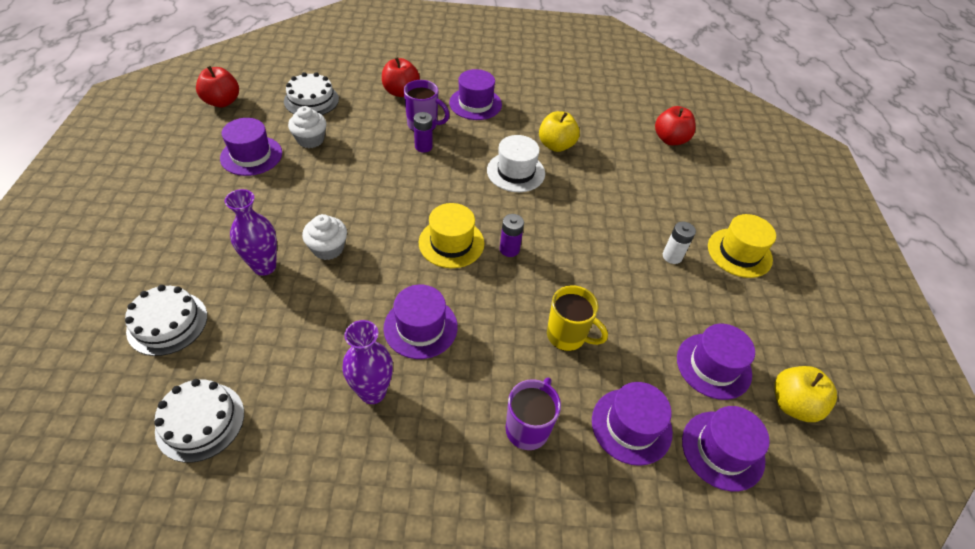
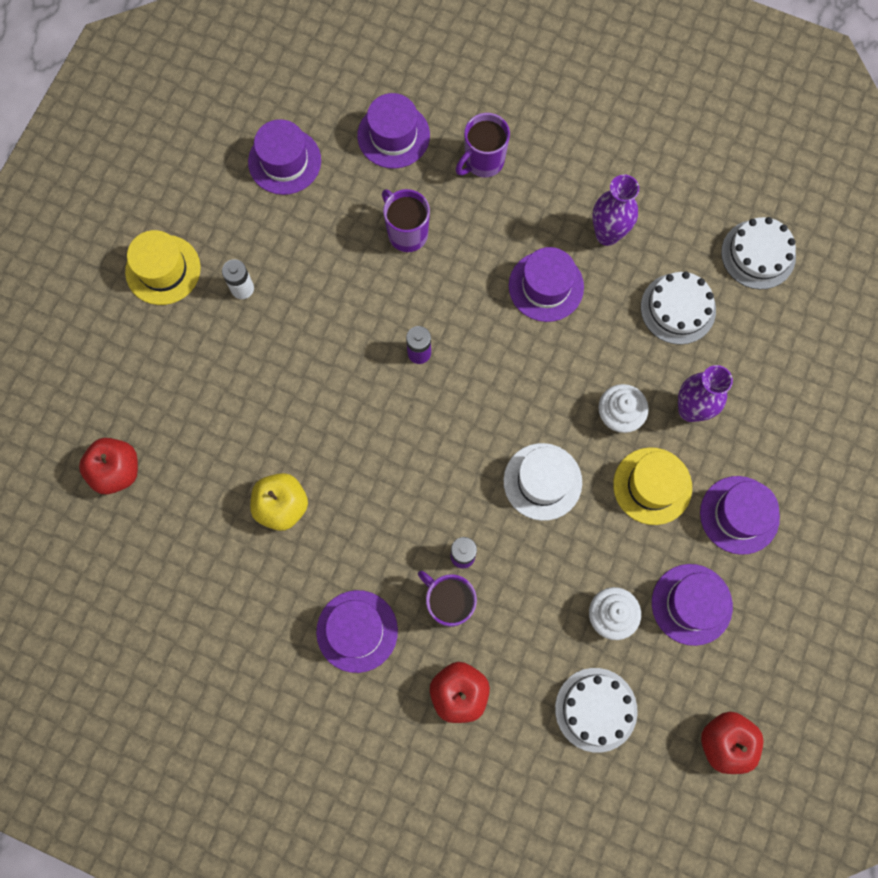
camera: 155 degrees left, 25 degrees up
(167, 323) = (789, 366): white cake -> white cake (678, 308)
(451, 243) = (480, 381): yellow hat -> yellow hat (652, 486)
(516, 172) = (359, 471): white hat -> white hat (542, 481)
(567, 336) = (406, 233): yellow mug -> purple mug
(722, 450) = (328, 93): purple hat -> purple hat (739, 515)
(793, 404) = (238, 107): yellow apple -> none

